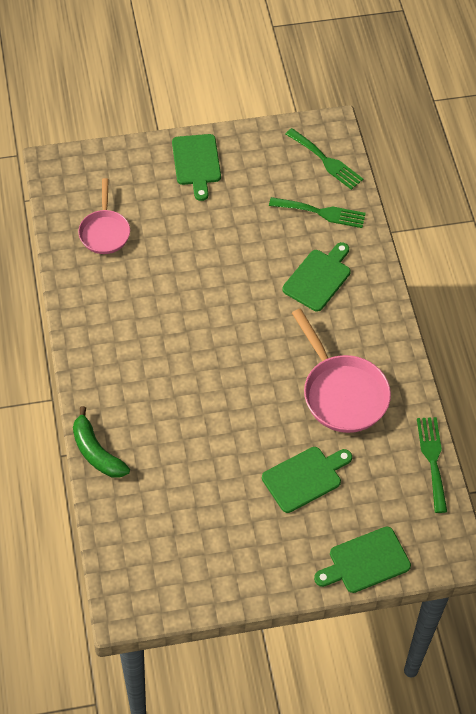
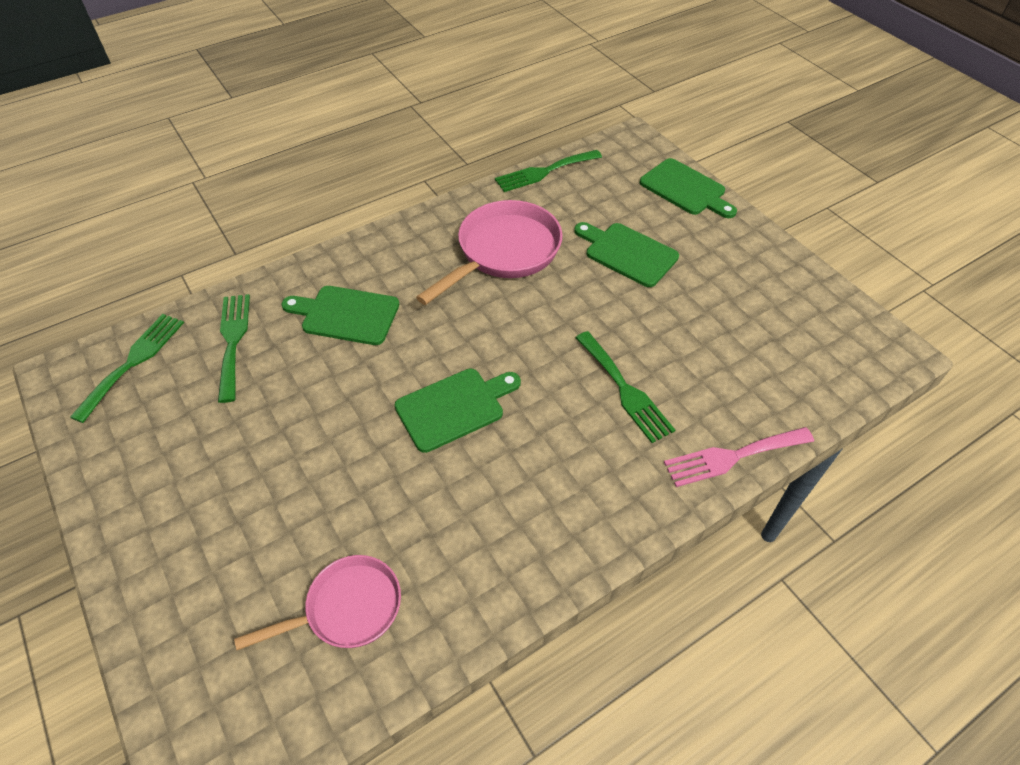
camera: 110 degrees left, 5 degrees down
(96, 452) = (732, 457): green banana -> pink fork
(176, 416) = (625, 390): none -> green fork
(196, 163) = (161, 524): green cutting board -> green cutting board (454, 407)

